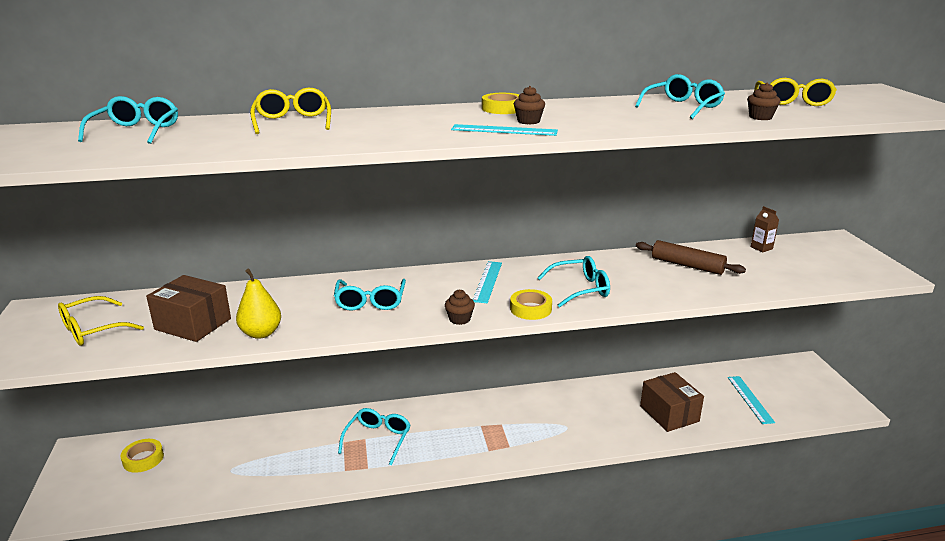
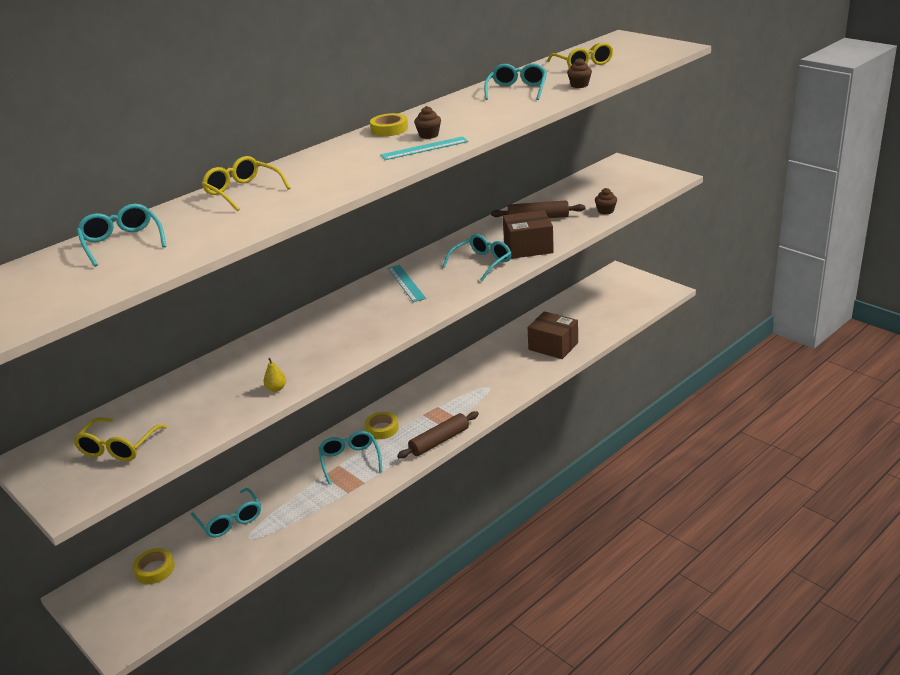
camera: 30 degrees left, 5 degrees up
(193, 324) = (205, 406): brown box -> brown box (528, 247)
(261, 333) = (276, 388): yellow pear -> yellow pear, size x0.56
(370, 302) = (333, 332): turquoise glasses -> turquoise glasses (230, 520)
(459, 319) = (419, 317): brown cupcake -> brown cupcake (605, 211)
(470, 460) = (439, 441): none -> brown rolling pin
(530, 309) = (462, 290): yellow tape -> yellow tape (382, 429)
(750, 399) = (599, 312): turquoise ruler -> none
(761, 248) = (575, 186): brown carton -> none

